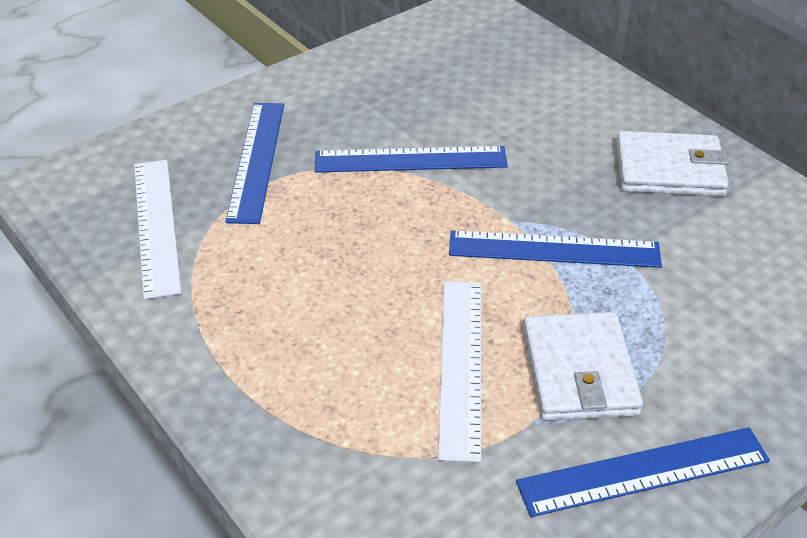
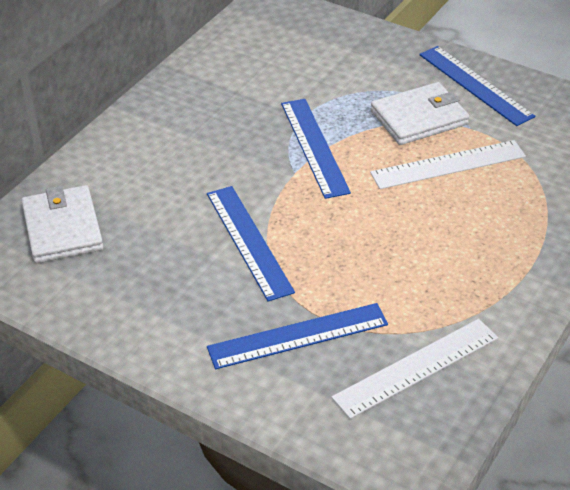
camera: 110 degrees left, 0 degrees up
(669, 169) = (194, 109): white wallet -> white wallet (62, 228)

